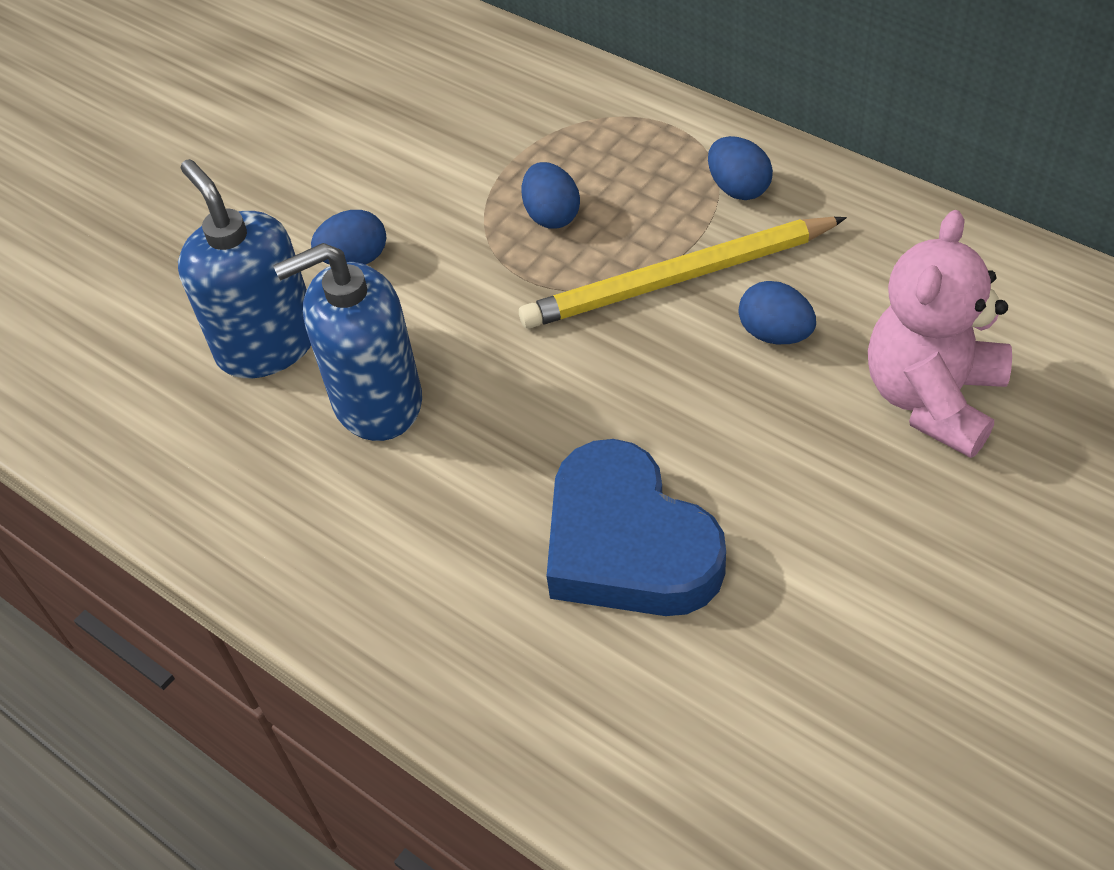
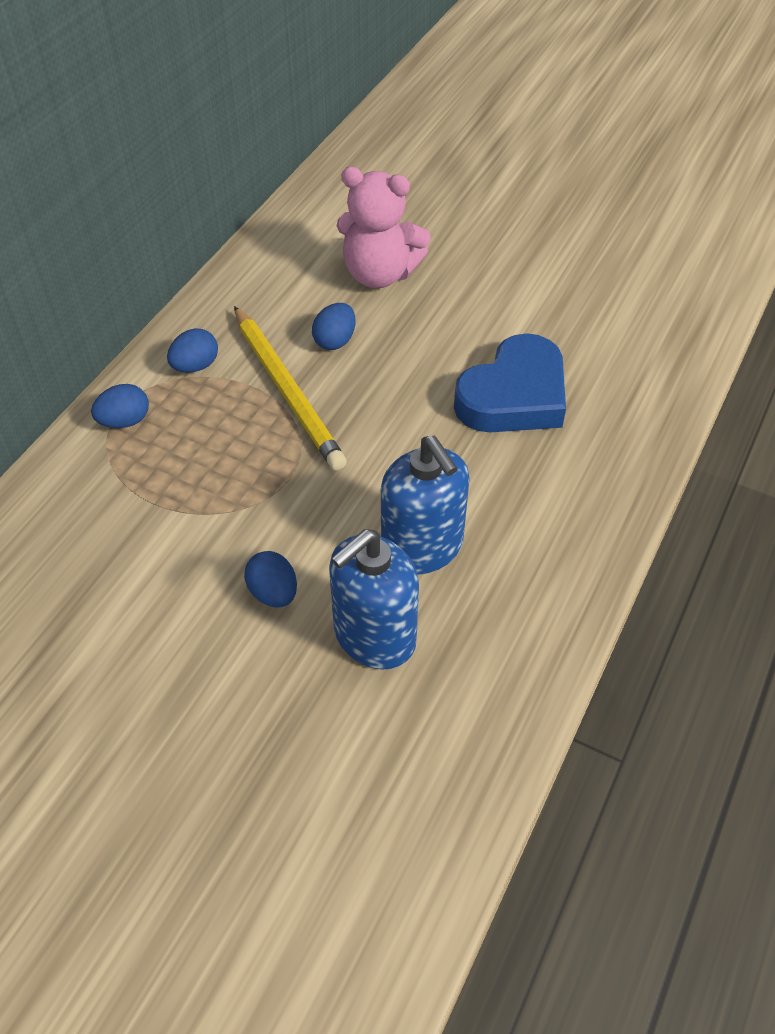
camera: 105 degrees left, 0 degrees up
(551, 215) = (222, 469): blue egg -> blue egg (125, 421)

